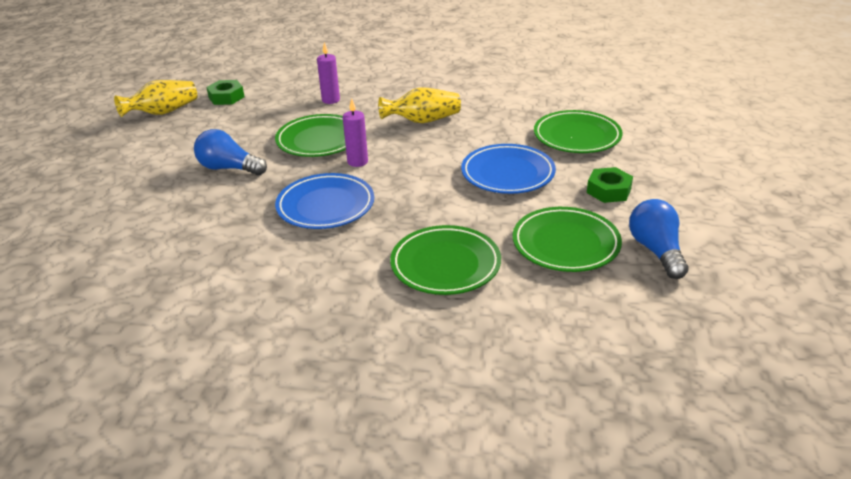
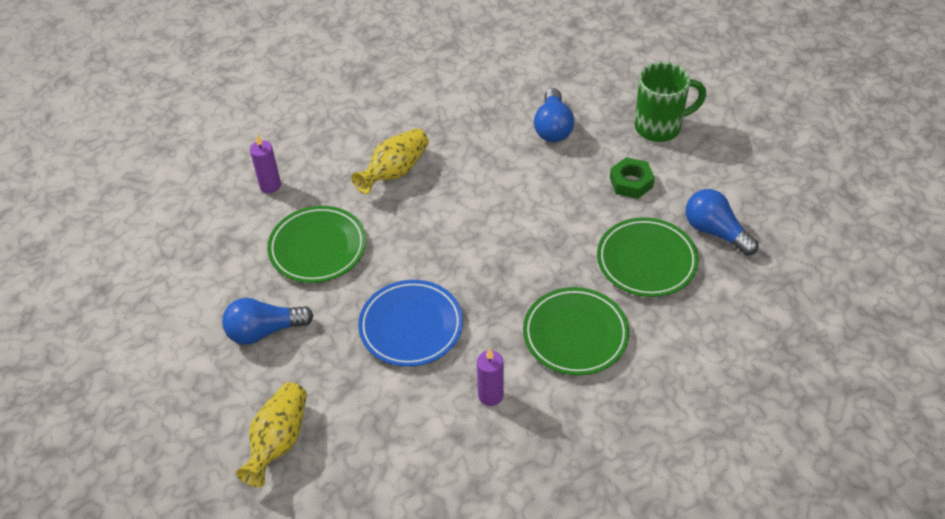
camera: 35 degrees left, 15 degrees up
(163, 112) = (95, 293): yellow vase -> yellow vase (278, 441)
(226, 97) = (145, 235): green nut -> none
(357, 162) = (385, 257): purple candle -> purple candle (490, 395)
(507, 174) = (534, 204): blue plate -> none
(577, 137) = (553, 127): green plate -> blue light bulb
(675, 166) = (659, 127): none -> green mug

